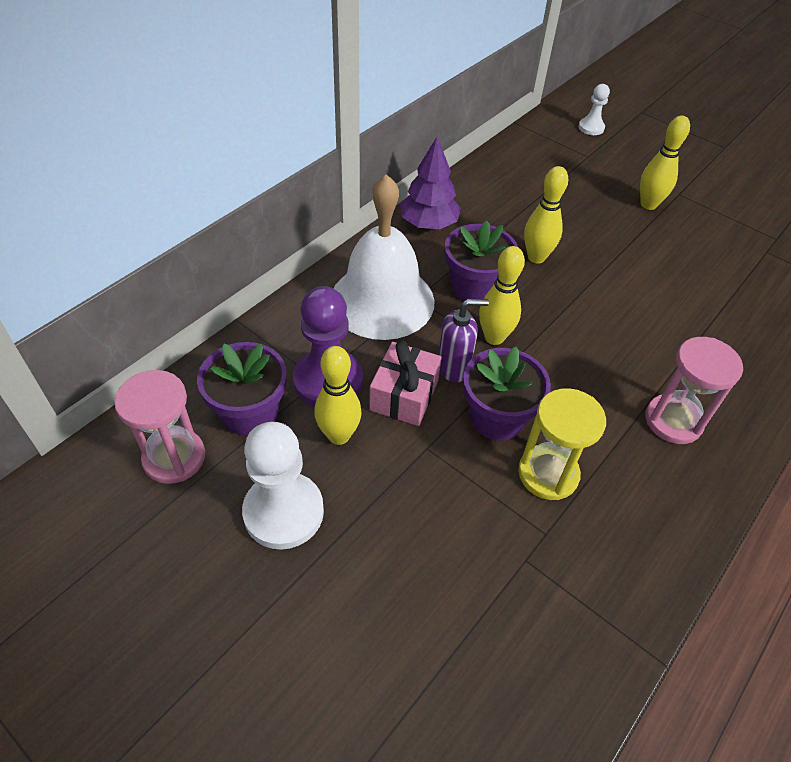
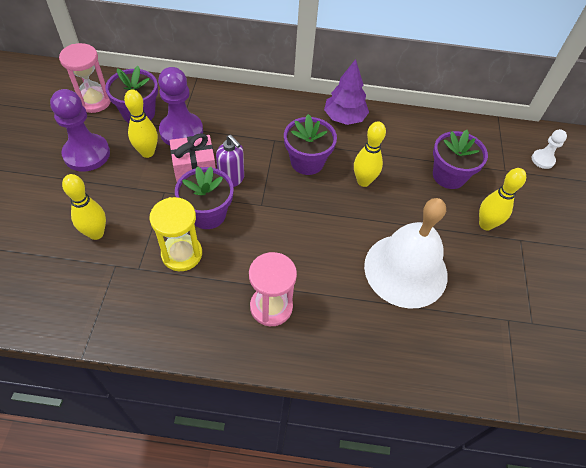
camera: 55 degrees right, 5 degrees up
(283, 512) = (87, 154): white pawn -> purple pawn
(382, 300) = (259, 126): white bell -> white bell (405, 270)
(494, 337) = (271, 188): yellow bowling pin -> yellow bowling pin (96, 233)
(570, 194) = (449, 176): none -> purple flower pot

